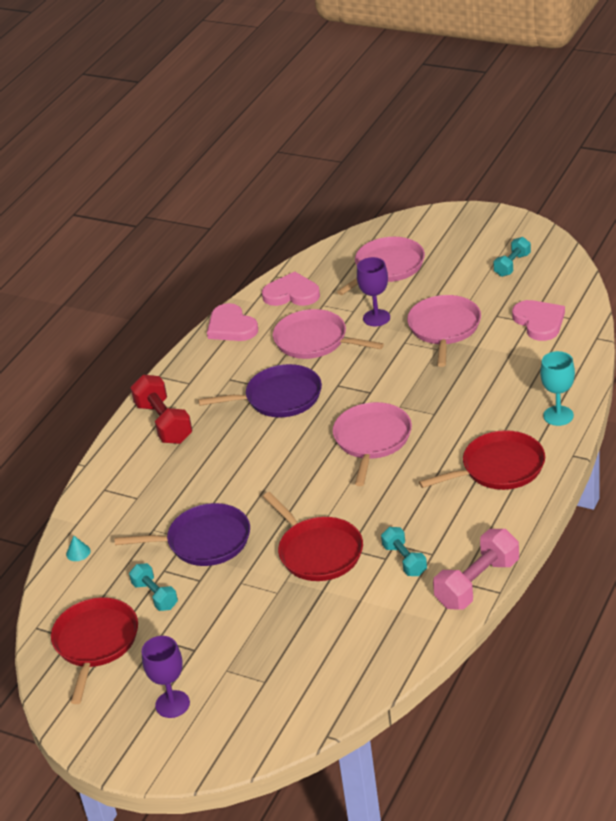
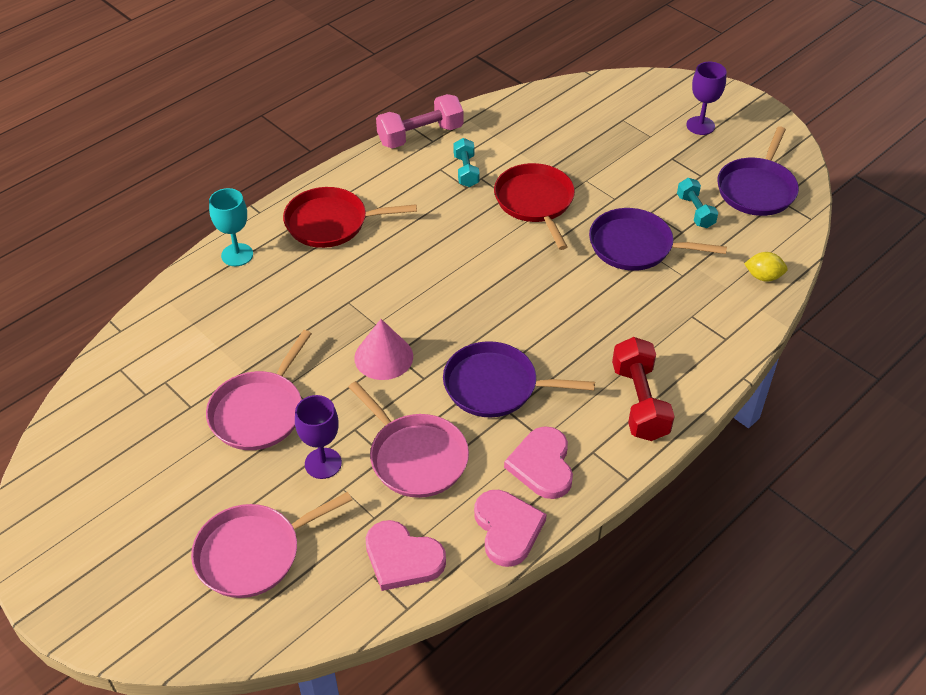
camera: 165 degrees left, 10 degrees up
(78, 552) = (763, 277): turquoise cone -> yellow lemon
(95, 643) = (757, 189): red pan -> purple pan
(372, 440) = (426, 294): pink pan -> none
(377, 387) = (383, 357): none -> pink cone
(512, 265) = (106, 482): turquoise dumbbell -> none
(539, 322) = (155, 377): pink heart -> pink heart (542, 465)

